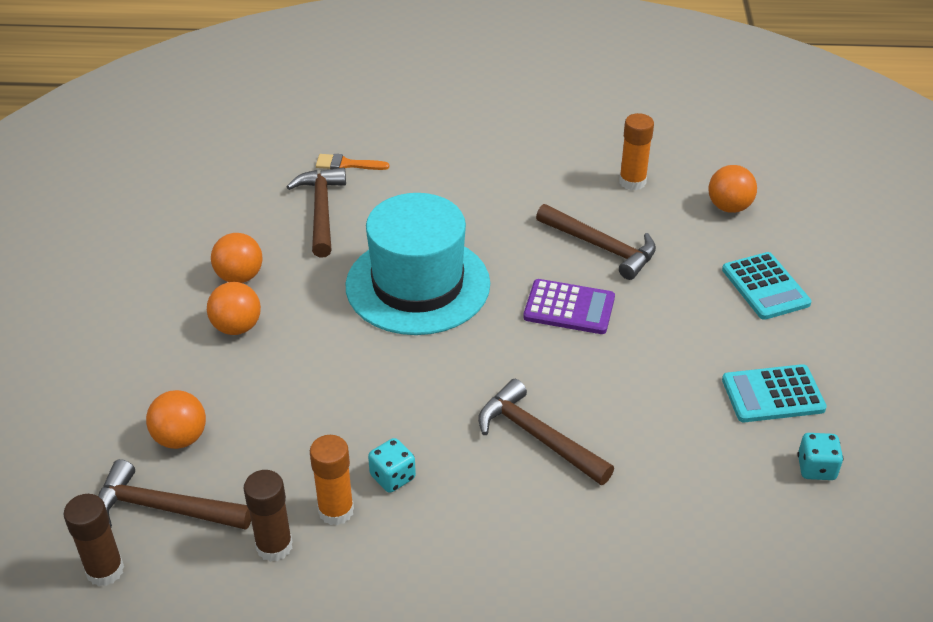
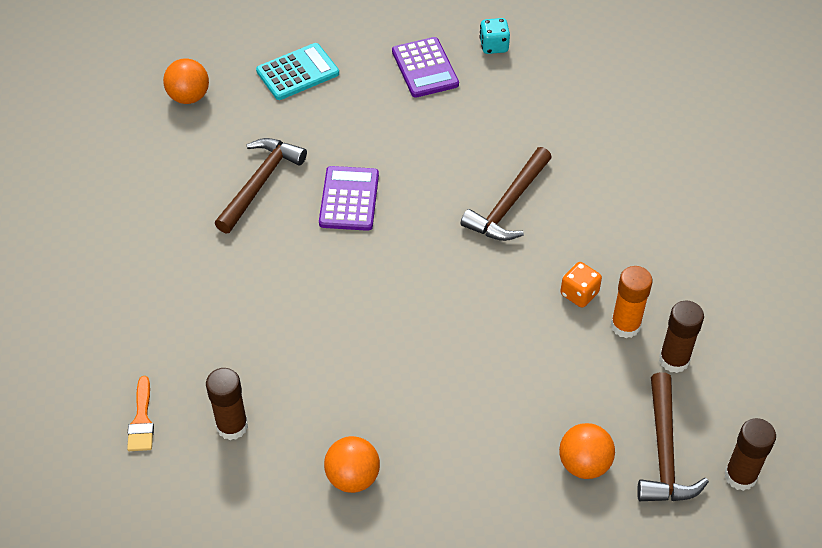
camera: 100 degrees left, 10 degrees up
(237, 327) = (429, 458): orange ball -> none
(321, 211) = (232, 426): brown hammer -> brown glue stick
(392, 477) = (579, 294): turquoise dice -> orange dice
(417, 285) = (338, 317): turquoise hat -> none
(632, 182) = (155, 167): orange glue stick -> none
(773, 394) = (425, 68): turquoise calculator -> purple calculator

